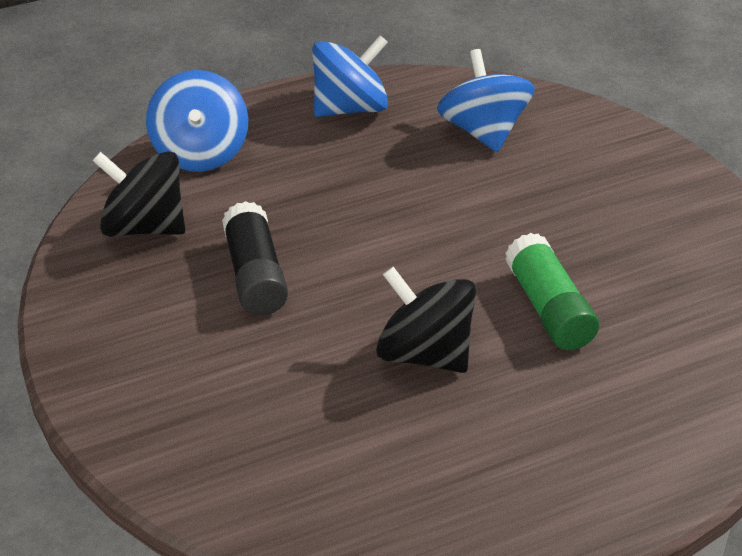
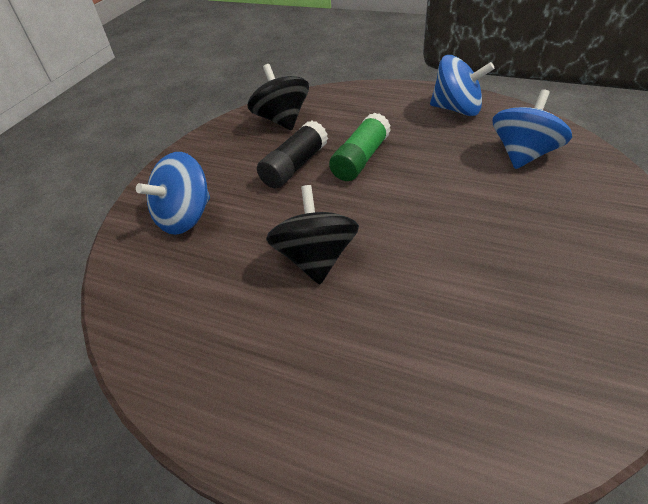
camera: 50 degrees right, 5 degrees up
(200, 153) = (352, 99): blue spinning top -> blue spinning top (185, 217)
(549, 309) = (425, 281): green glue stick -> green glue stick (360, 159)

